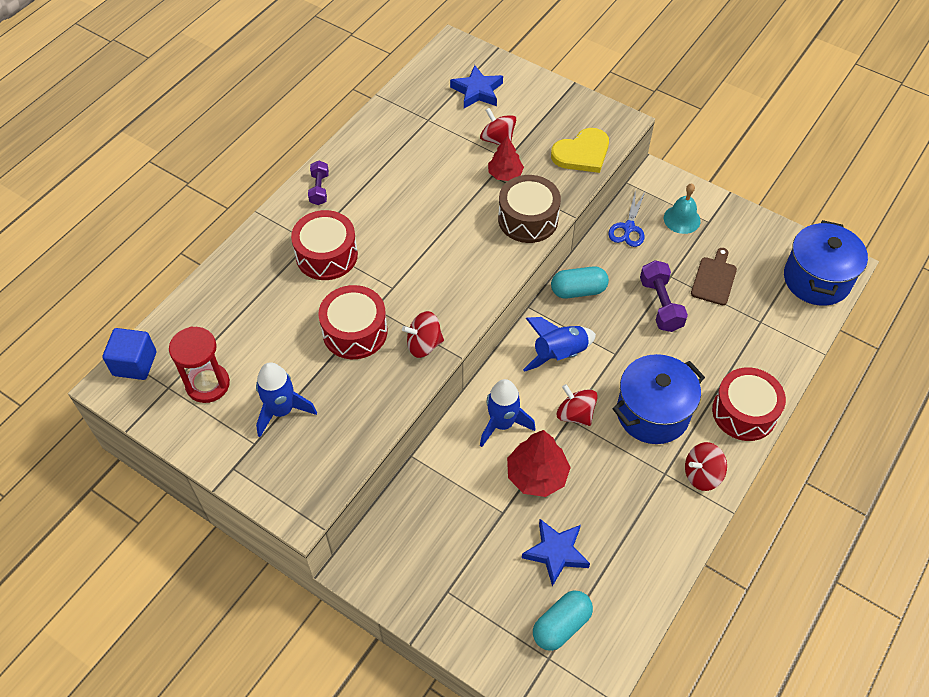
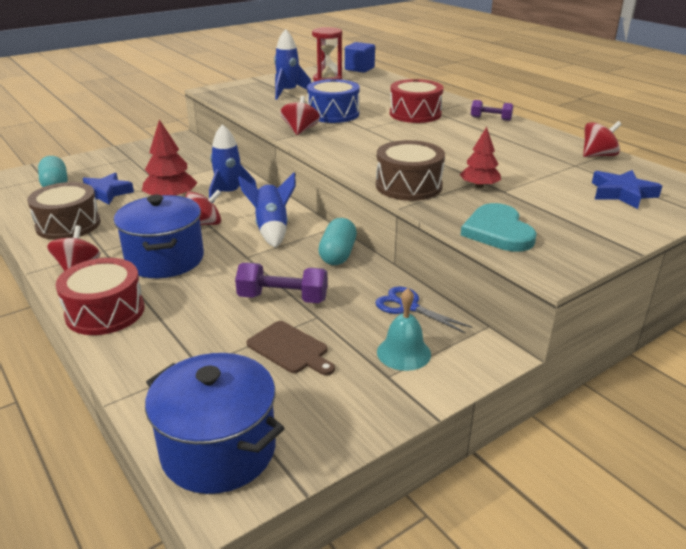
camera: 110 degrees right, 25 degrees down
(355, 332) = (333, 114): red drum -> blue drum
(497, 140) = (535, 191): red spinning top -> red spinning top (598, 155)
(582, 153) = (498, 231): yellow heart -> turquoise heart
(638, 539) = (68, 225): none -> brown drum

